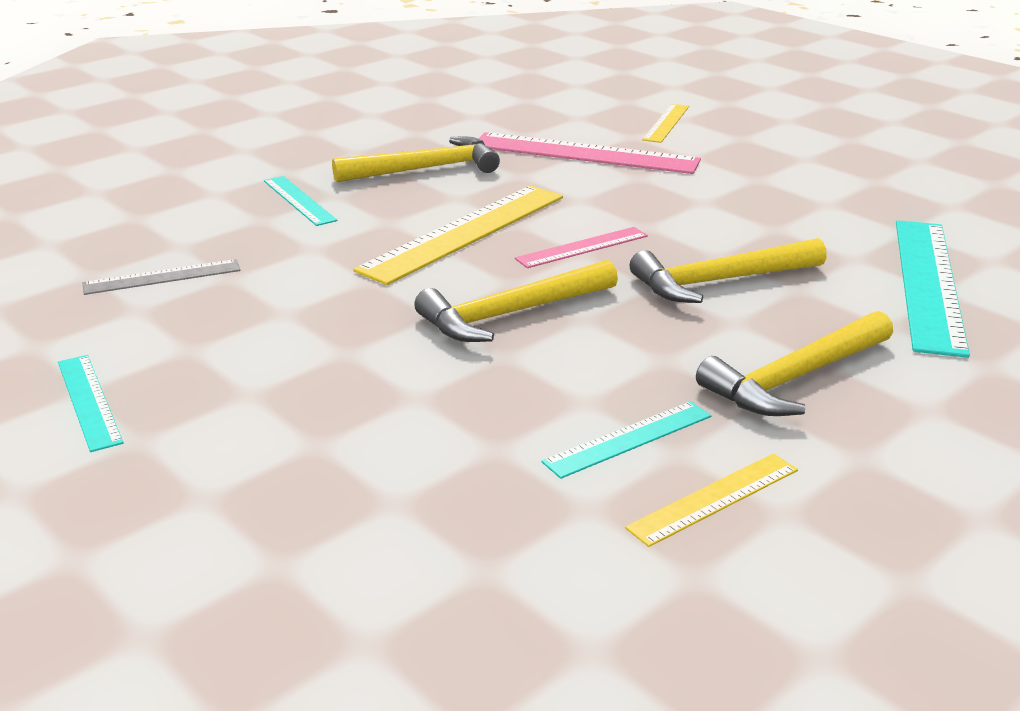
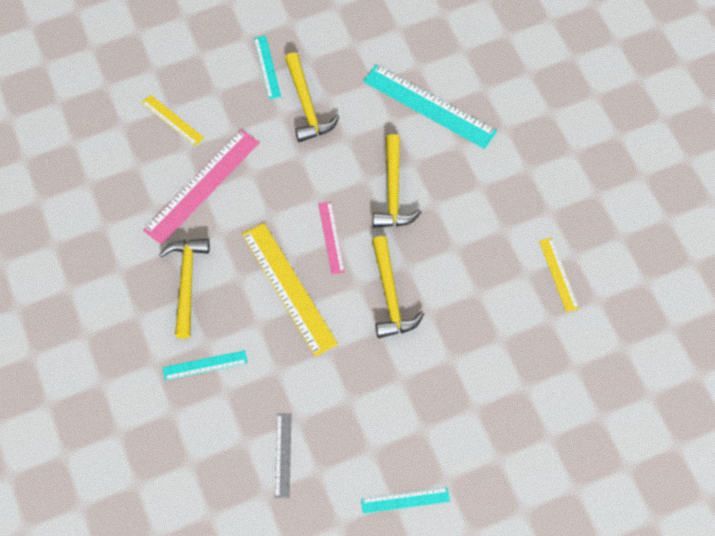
camera: 70 degrees left, 35 degrees up
(628, 439) = (511, 287): turquoise ruler -> turquoise ruler (267, 67)
(794, 378) = (488, 205): yellow hammer -> yellow hammer (306, 105)

